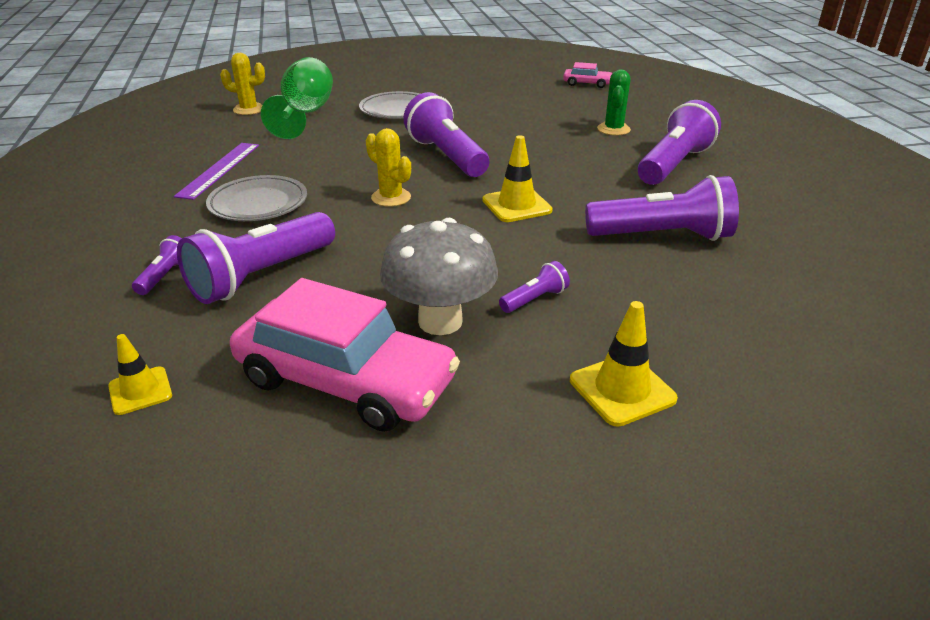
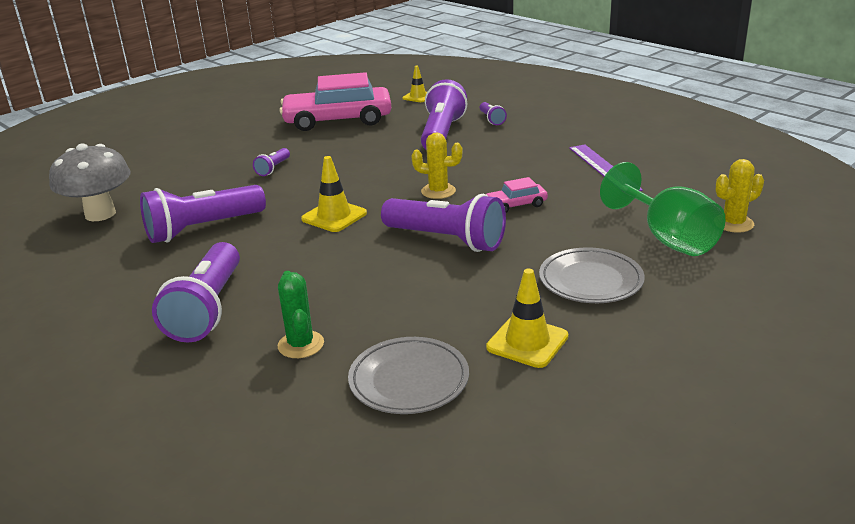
camera: 150 degrees right, 5 degrees down
(258, 203) = (522, 159): grey plate -> grey plate (409, 380)
(440, 321) = (317, 146): grey mushroom -> grey mushroom (100, 214)
(587, 84) = (409, 457): pink car -> pink car (515, 205)
(622, 389) = (206, 151): yellow traffic cone -> yellow traffic cone (527, 342)

